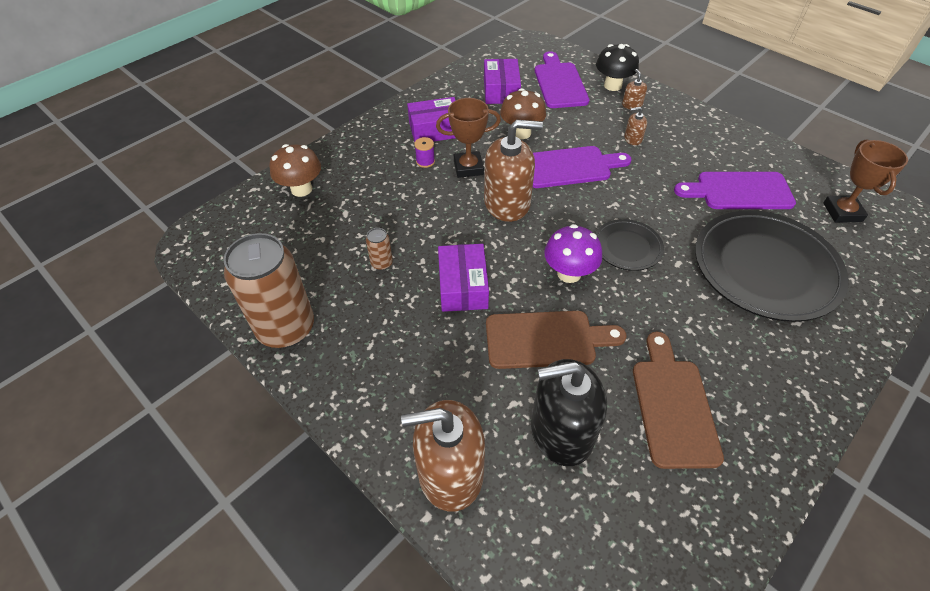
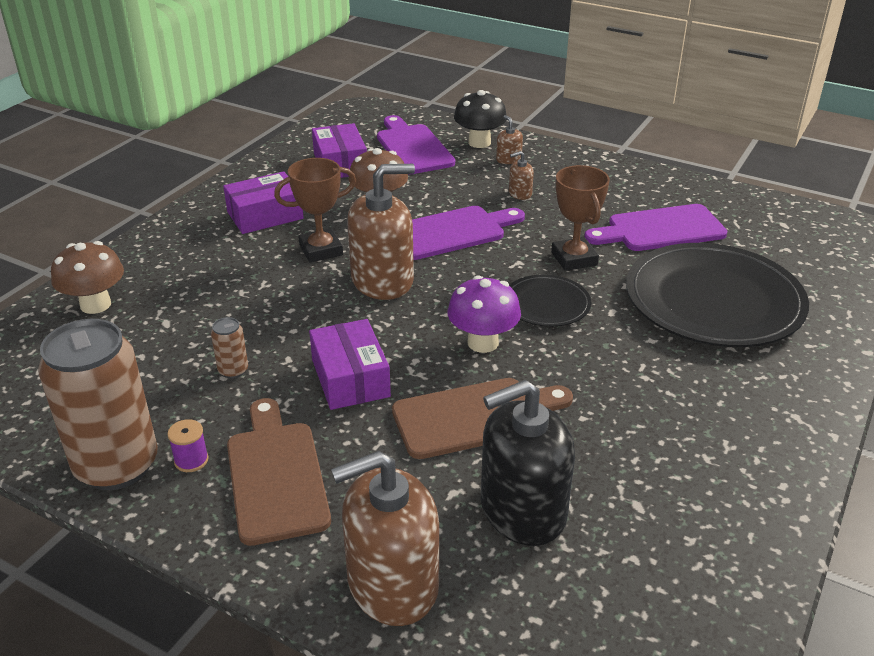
camera: 15 degrees left, 15 degrees down
(425, 161) = (261, 251): purple spool -> purple spool (191, 460)
(673, 406) = (650, 457): brown cutting board -> brown cutting board (276, 475)
(842, 212) = (781, 234): brown trophy -> brown trophy (574, 259)

